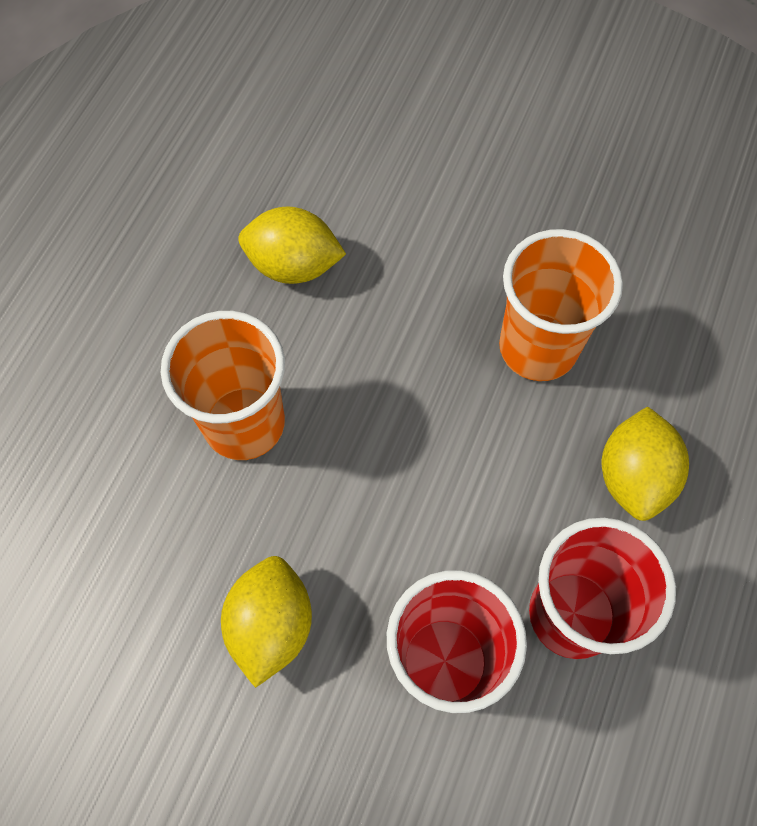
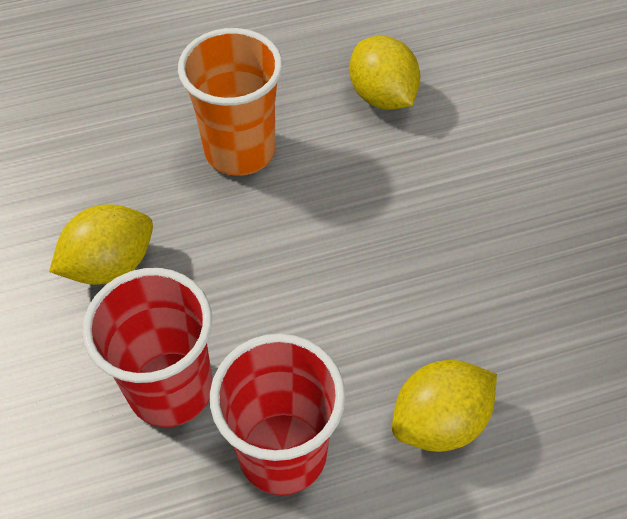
camera: 50 degrees right, 10 degrees down
(538, 347) = (479, 281): orange cup -> none

